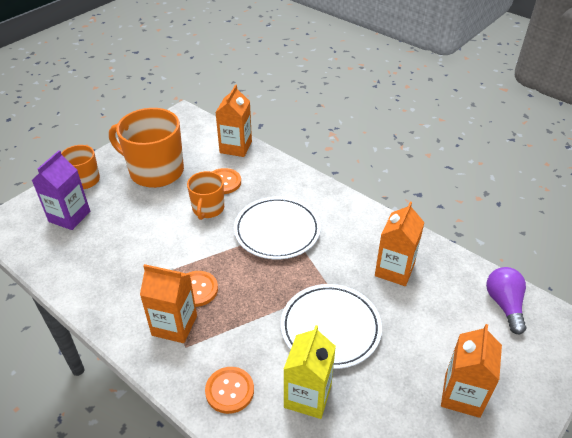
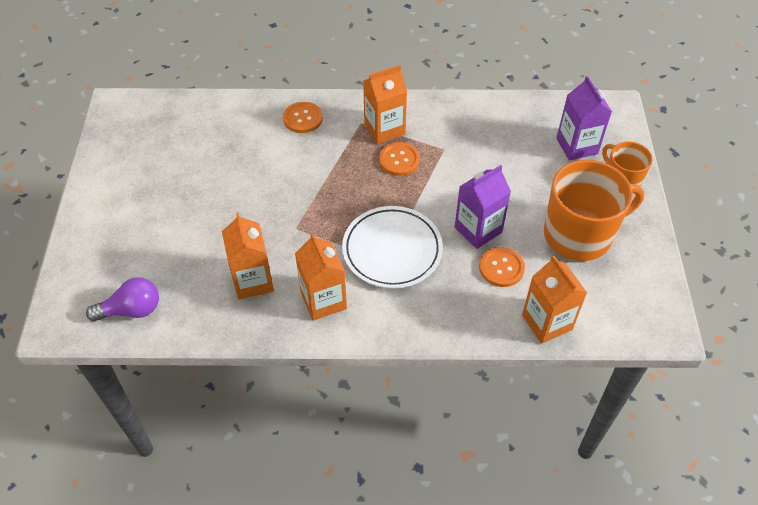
camera: 140 degrees right, 10 degrees up
(208, 209) = (478, 230): orange mug -> purple carton
(307, 396) = (248, 146): yellow carton -> none
(330, 328) = (269, 197): white plate -> none
(462, 395) = (136, 211): orange carton -> orange carton (323, 300)
(504, 305) = (131, 310): purple light bulb -> purple light bulb turned 60 degrees counterclockwise

